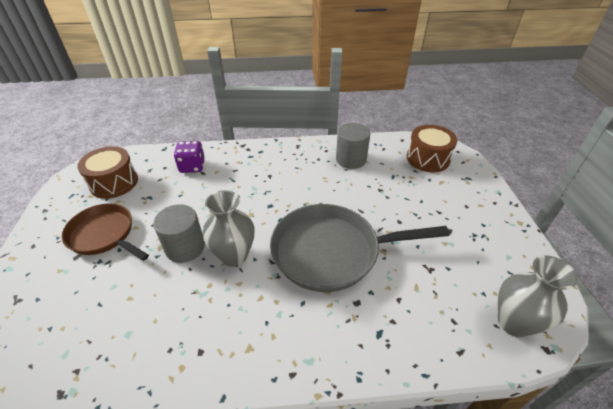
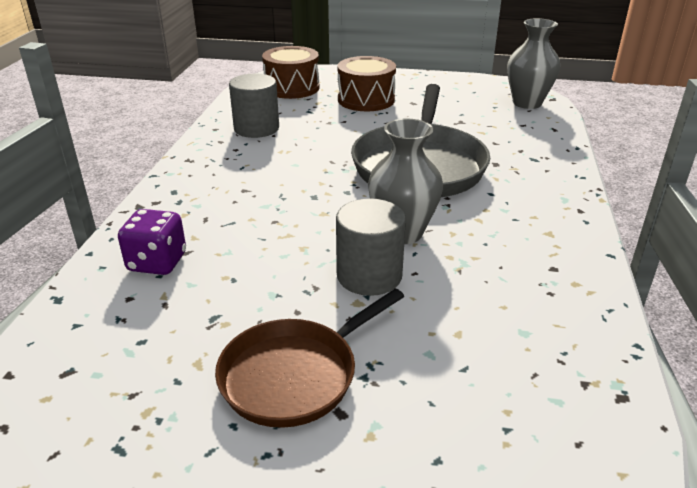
camera: 75 degrees left, 10 degrees down
(114, 183) = (125, 372): brown drum -> brown drum (366, 100)

